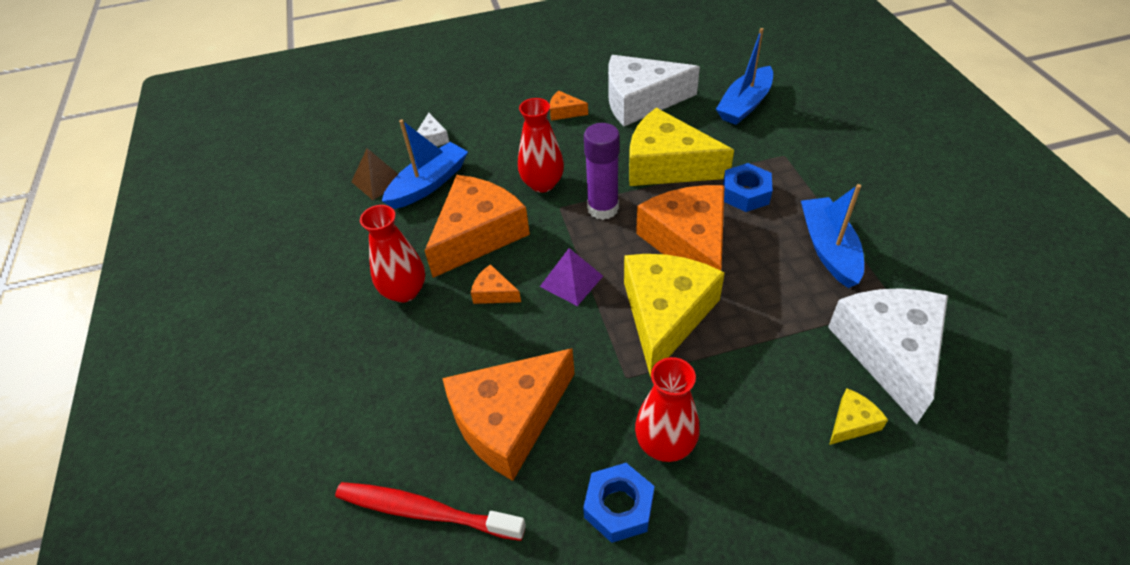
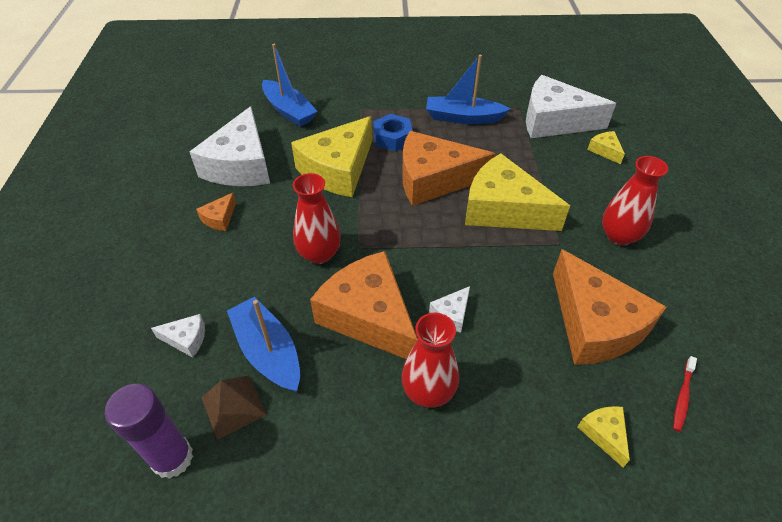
camera: 80 degrees left, 0 degrees up
(374, 433) = (604, 434): none -> yellow cheese
(425, 511) = (682, 397): red toothbrush -> red toothbrush, size x0.50
(494, 293) = (451, 314): orange cheese -> white cheese
(571, 281) = (453, 256): purple pyramid -> none
(603, 208) = (373, 219): purple glue stick -> purple glue stick (172, 458)
(619, 507) = (669, 271): blue nut -> none

